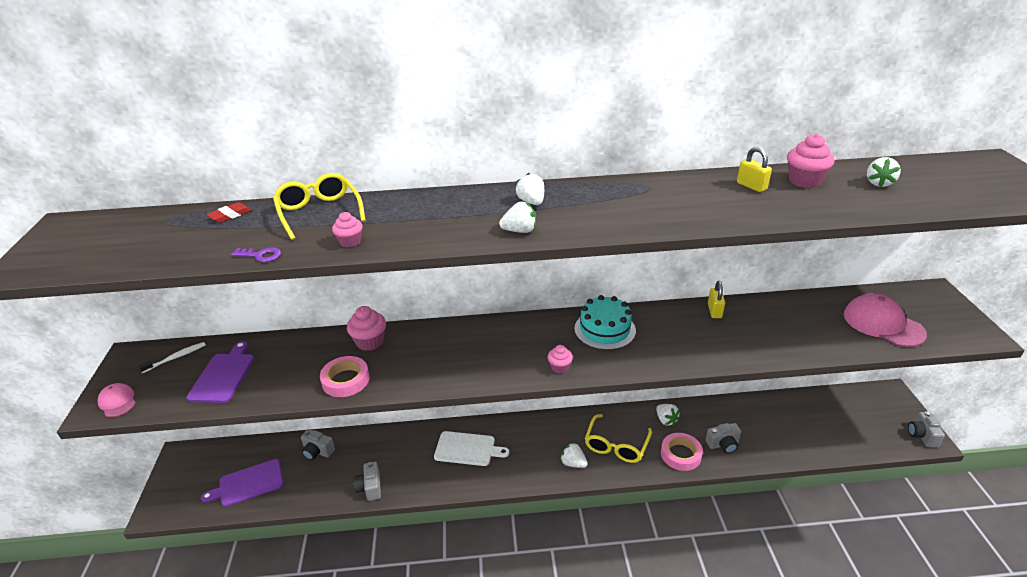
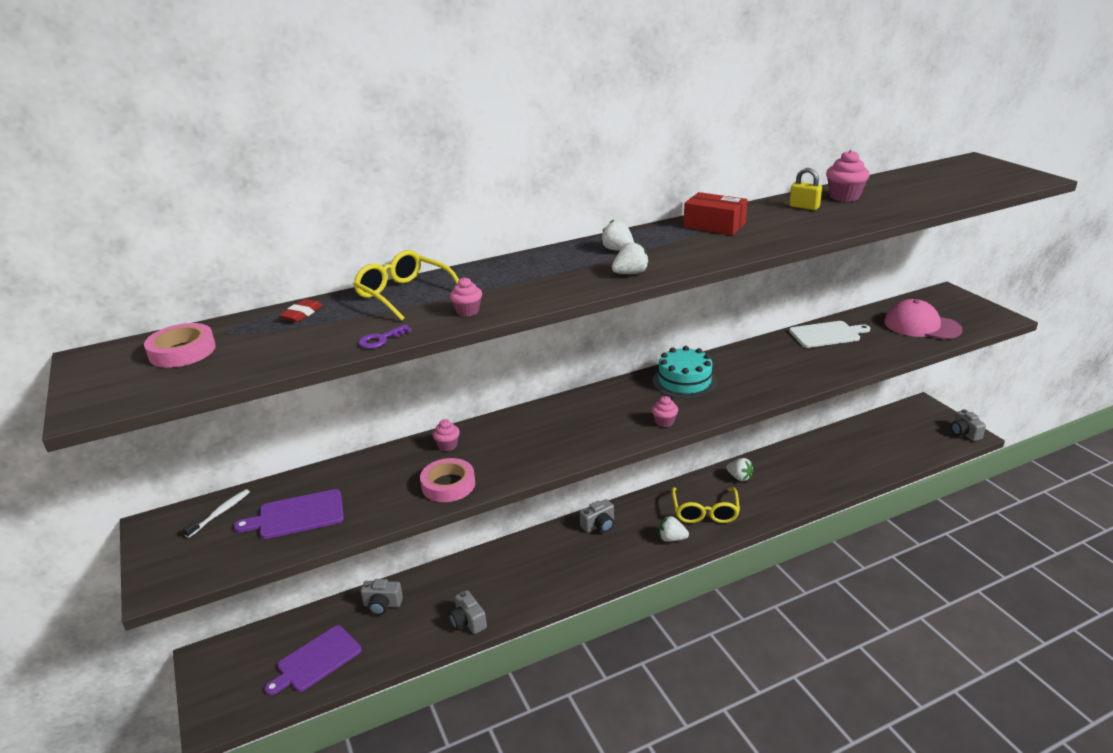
camera: 20 degrees left, 5 degrees down
(117, 402) = (180, 572): pink cap -> none
(223, 375) = (297, 515): purple cutting board -> purple cutting board turned 90 degrees counterclockwise
(260, 255) = (381, 339): purple key -> purple key turned 150 degrees clockwise
(370, 342) = (447, 445): pink cupcake -> pink cupcake, size x0.61
(467, 449) = (554, 556): white cutting board -> white cutting board (826, 334)
(643, 191) = (714, 225): none -> red box
(680, 454) = (770, 503): pink tape -> pink tape (182, 351)
(714, 311) = (774, 345): yellow padlock -> none
(723, 444) = (803, 484): grey camera -> grey camera (599, 525)
(879, 183) = (904, 189): white strawberry -> none

